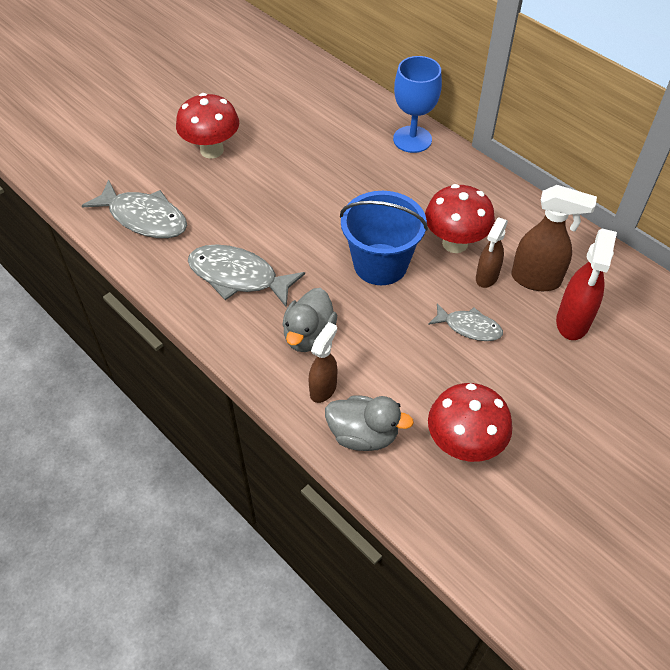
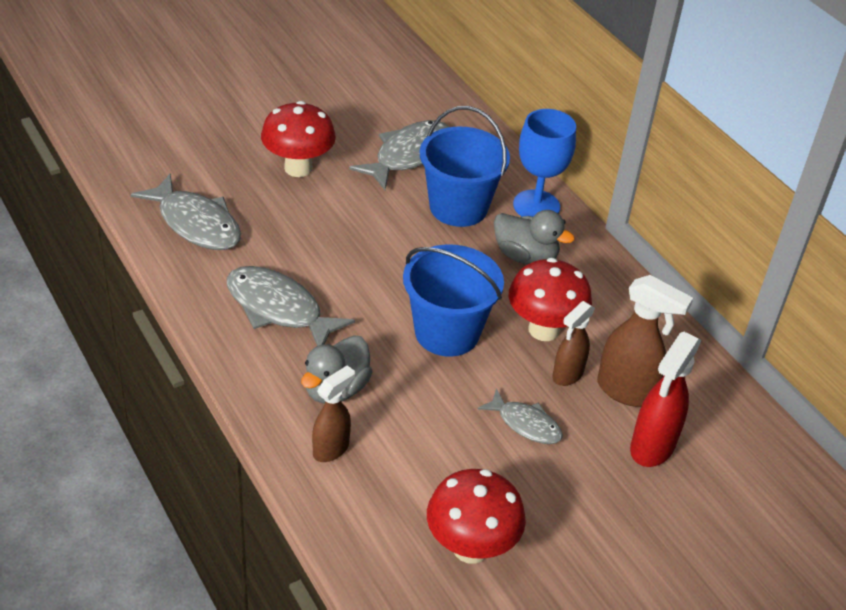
camera: 10 degrees right, 10 degrees down
(297, 119) = (408, 155): none -> grey fish
(352, 155) = (458, 207): none -> blue bucket
(363, 435) = (358, 508): grey duck -> grey duck (525, 256)

